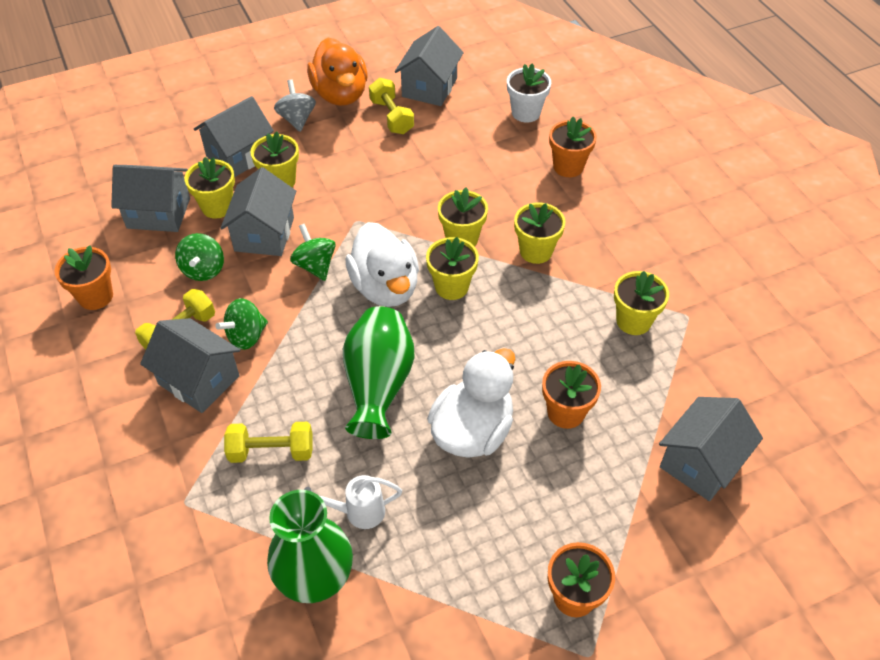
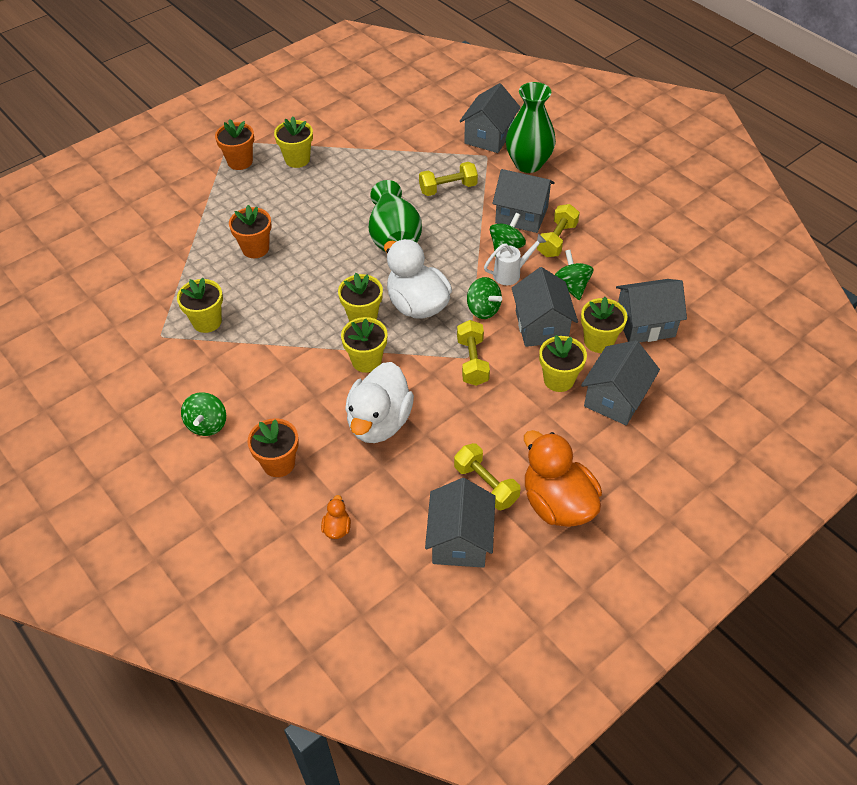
camera: 165 degrees right, 0 degrees up
(95, 296) = (638, 250): orange flower pot -> none
(297, 119) = (585, 456): grey spinning top -> none
(315, 578) = (390, 141): green vase -> green vase (528, 164)
(354, 215) = (472, 361): none -> yellow dumbbell
(357, 512) = (379, 171): white watering can -> white watering can (511, 273)
(472, 431) = (319, 225): white duck -> white duck (379, 422)
(526, 113) = (337, 528): white flower pot -> orange duck
(536, 251) = (297, 363): yellow flower pot -> yellow flower pot (297, 159)
(634, 212) = (207, 424): none -> green spinning top
(701, 462) = (159, 239): grey house -> grey house (489, 136)

